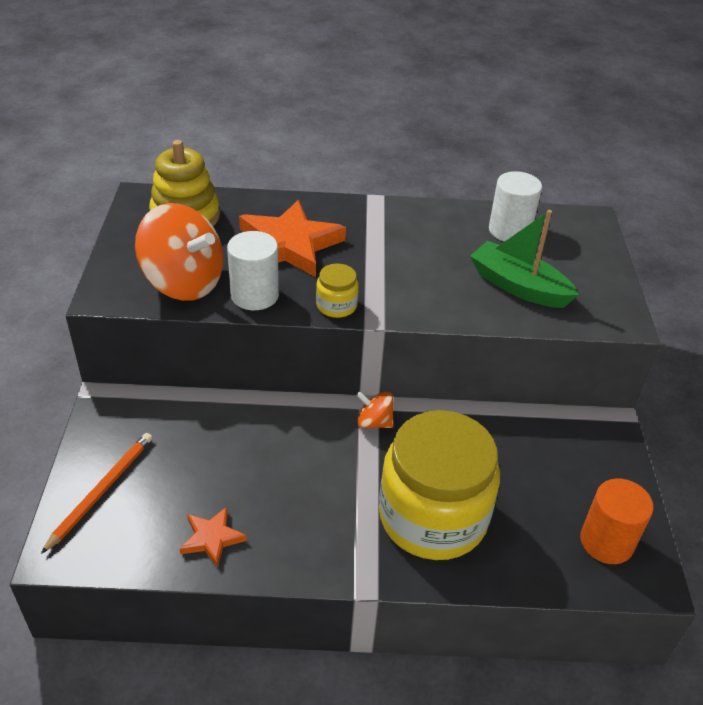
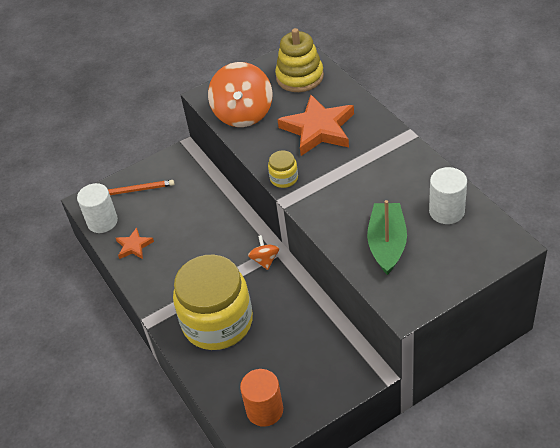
camera: 65 degrees right, 5 degrees up
(254, 295) = (260, 144): white cylinder -> white cylinder (102, 221)

